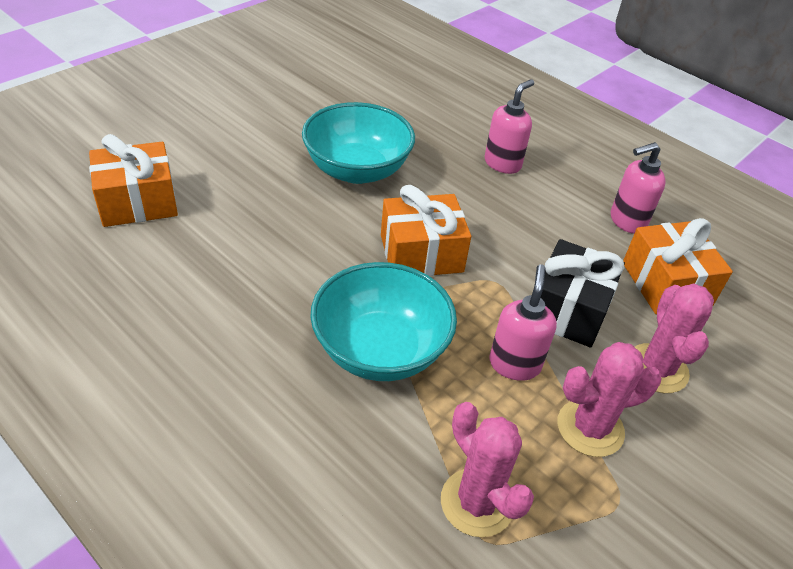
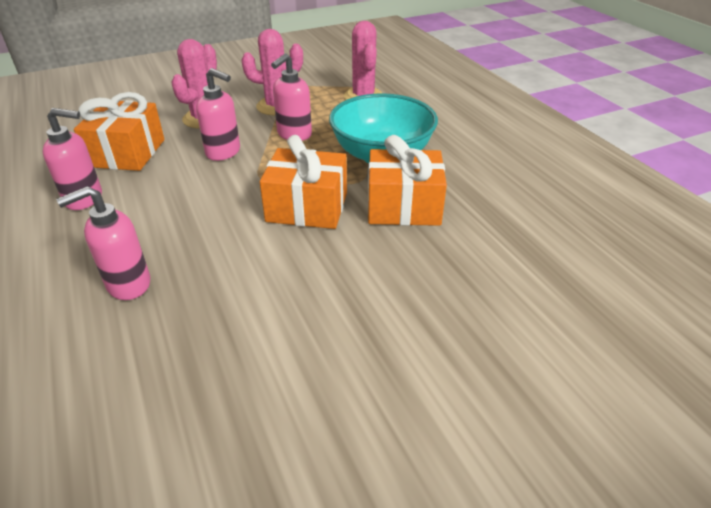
camera: 155 degrees left, 5 degrees down
(138, 202) = (605, 317): orange gift -> orange gift (403, 206)
(357, 170) = (318, 311): turquoise bowl -> none
(568, 309) = (223, 152): black gift -> pink soap dispenser

